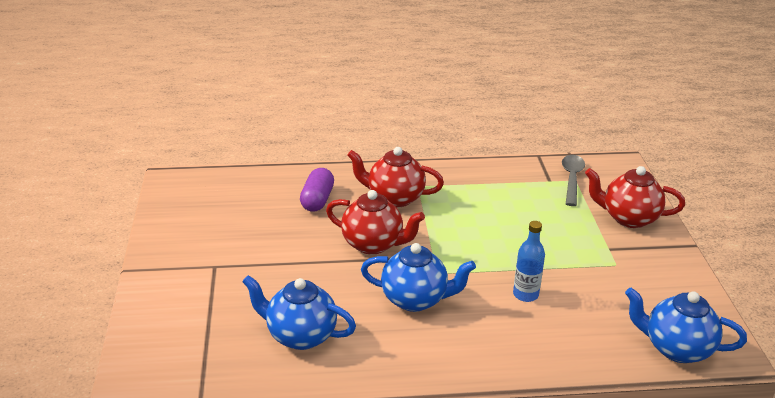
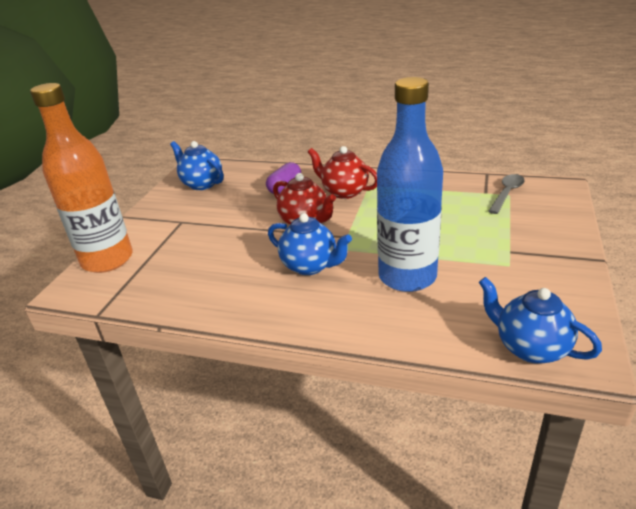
camera: 25 degrees right, 0 degrees up
(154, 334) = (107, 260): none -> orange bottle
(300, 335) = (204, 278): blue teapot -> blue teapot (202, 184)
(525, 294) = (407, 277): blue bottle -> blue bottle, size x2.43
(628, 218) = (544, 229): red teapot -> none

